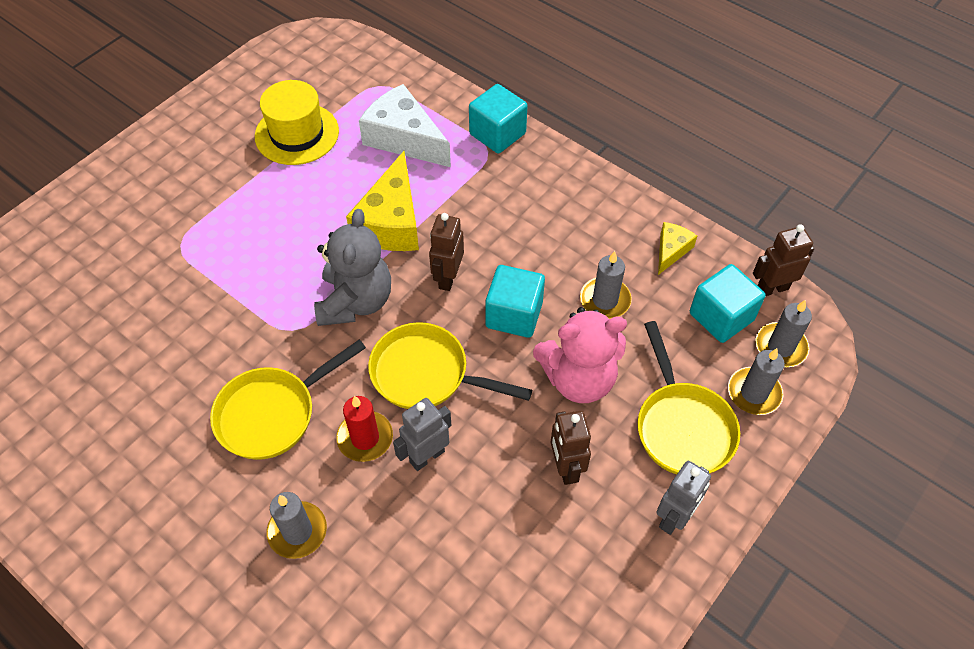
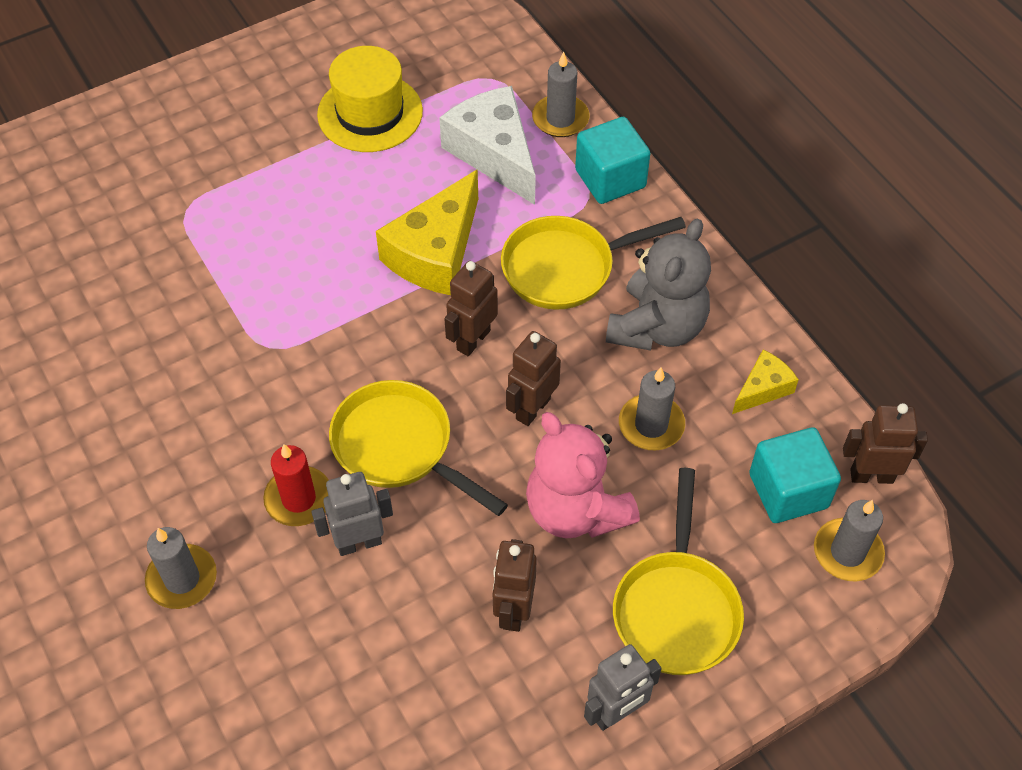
camera: 20 degrees right, 0 degrees up
(272, 414) = (208, 437): yellow pan -> yellow pan (565, 268)
(355, 301) = (354, 336): grey teddy bear -> grey teddy bear (657, 327)
(514, 315) = (532, 408): turquoise cube -> brown robot
(578, 379) = (576, 510): pink teddy bear -> pink teddy bear turned 45 degrees clockwise
(754, 393) = (786, 597): grey candle -> grey candle (560, 119)

